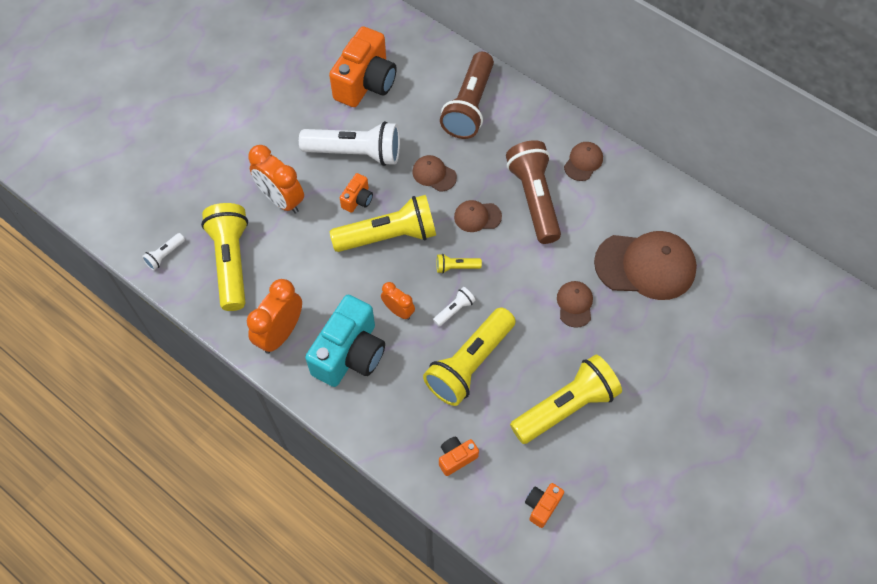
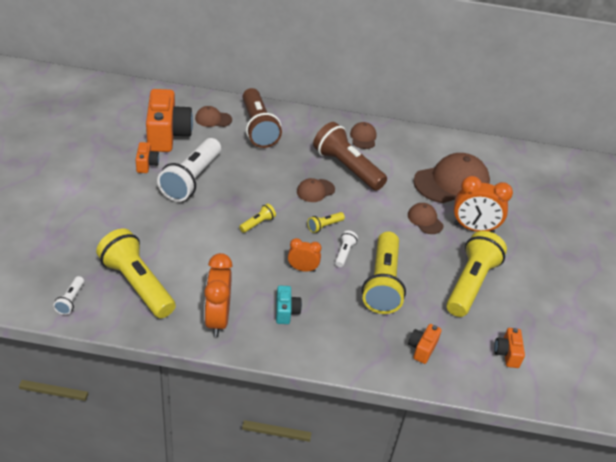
camera: 35 degrees left, 20 degrees down
(281, 200) = (151, 228): orange clock -> orange clock (473, 228)
(350, 354) = (286, 311): turquoise camera -> turquoise camera, size x0.47
(355, 153) = (191, 179): white flashlight -> white flashlight turned 135 degrees clockwise
(358, 199) = (215, 208): orange camera -> orange camera (147, 164)
(388, 236) = (257, 223): yellow flashlight -> yellow flashlight, size x0.43
(434, 174) = (263, 175): brown cap -> brown cap (213, 119)

